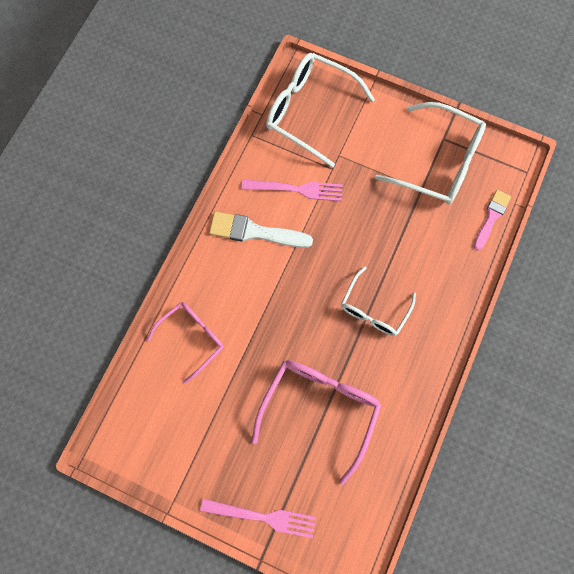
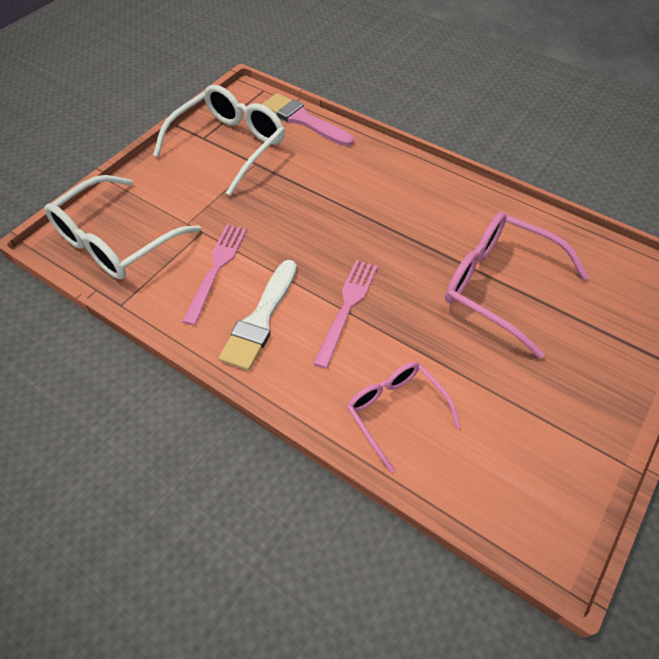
camera: 80 degrees left, 20 degrees down
(263, 517) = (632, 360): pink fork -> pink fork (347, 307)
(374, 308) = (385, 221): white glasses -> none
(491, 217) = (303, 120): pink brush -> pink brush, size x1.51

